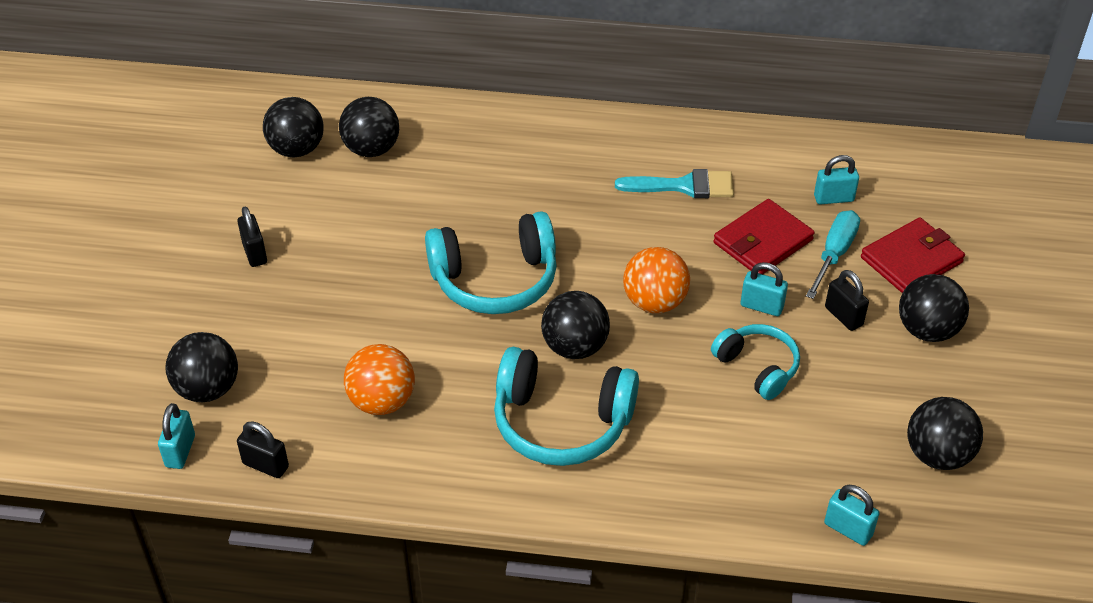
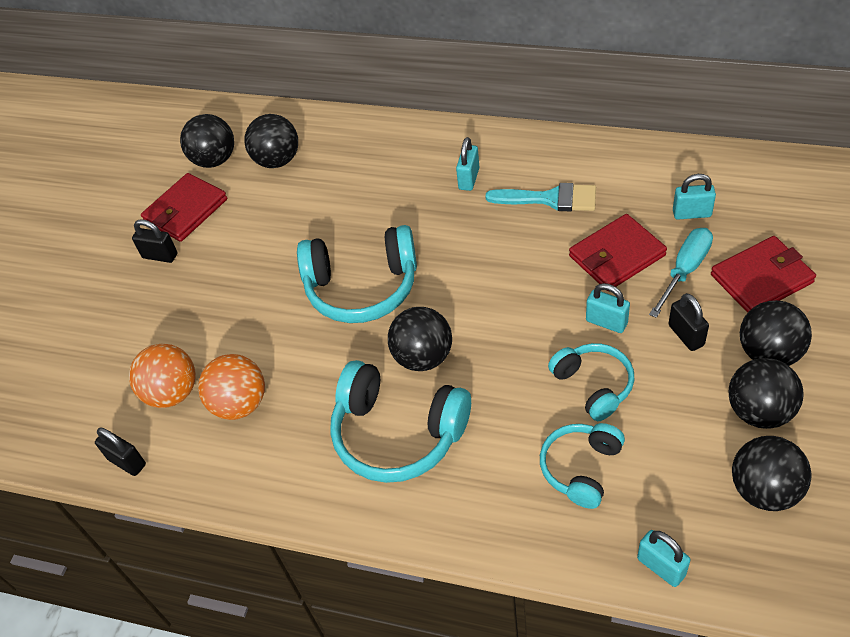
camera: 15 degrees right, 5 degrees up
(180, 451) = (58, 443): turquoise padlock -> turquoise padlock (469, 179)
(208, 389) = (94, 384): black ball -> black ball (759, 411)
(255, 253) = (160, 256): black padlock -> black padlock turned 60 degrees counterclockwise
(274, 204) = (186, 210): none -> red wallet
(654, 302) = (504, 314): orange ball -> orange ball (172, 392)
(756, 445) = (581, 468): none -> turquoise headphones

